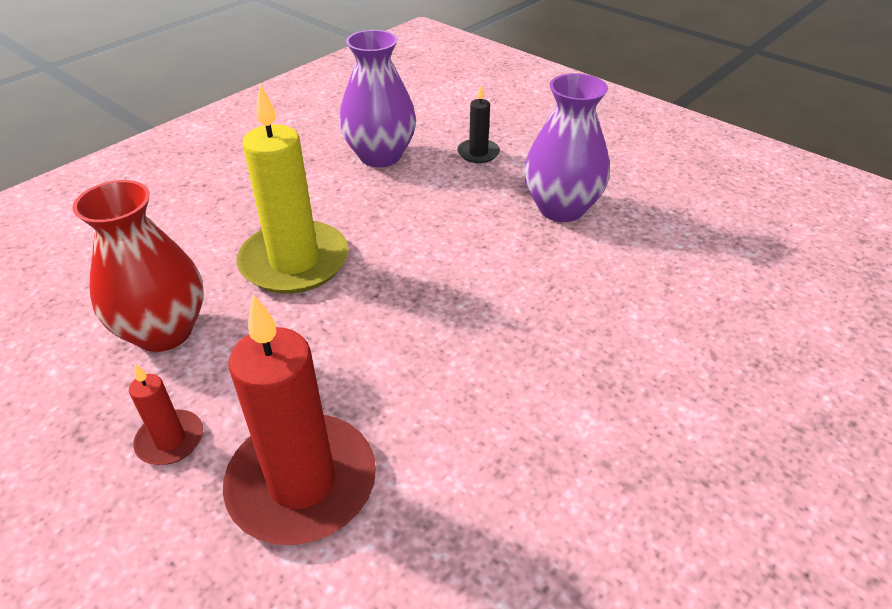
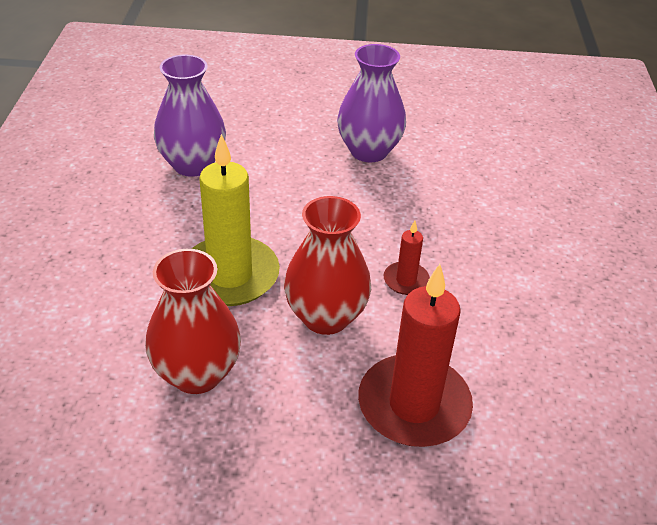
camera: 40 degrees left, 0 degrees up
(170, 440) = (300, 434): red candle -> red candle (406, 280)
(328, 343) = (326, 317): none -> red vase
(478, 153) = (266, 132): black candle -> none

